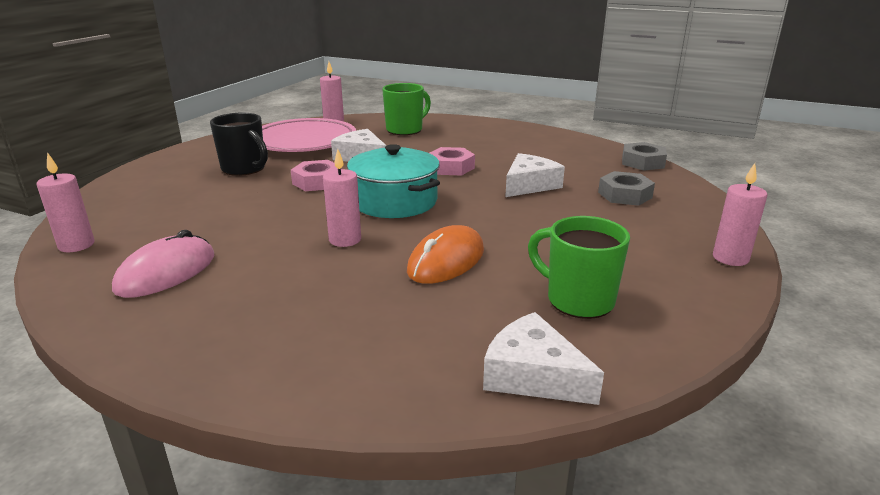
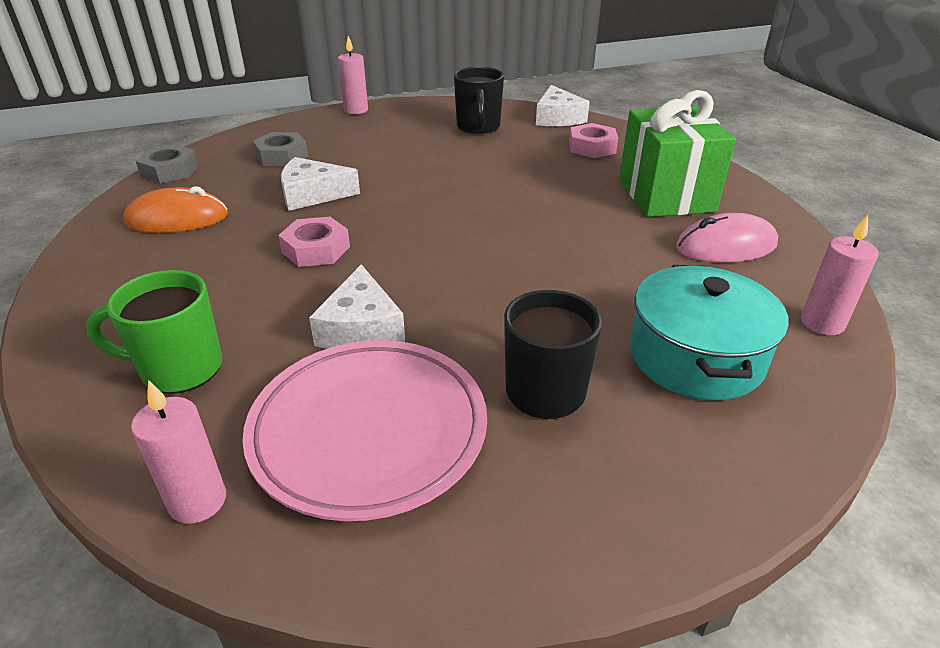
camera: 135 degrees left, 10 degrees up
(256, 303) = (665, 195): none -> green gift
(317, 182) = (483, 301): pink nut -> pink nut (592, 147)
(345, 240) = (552, 214): pink candle -> none
(394, 201) = (453, 232): turquoise pot -> turquoise pot (696, 357)
(446, 261) = (506, 170): orange mouse -> orange mouse (177, 219)
(578, 300) = (478, 127): green mug -> black mug

